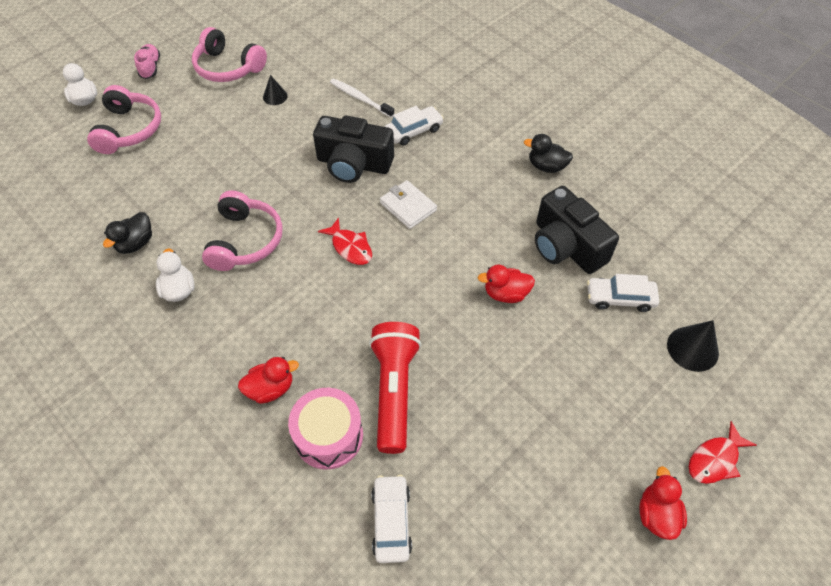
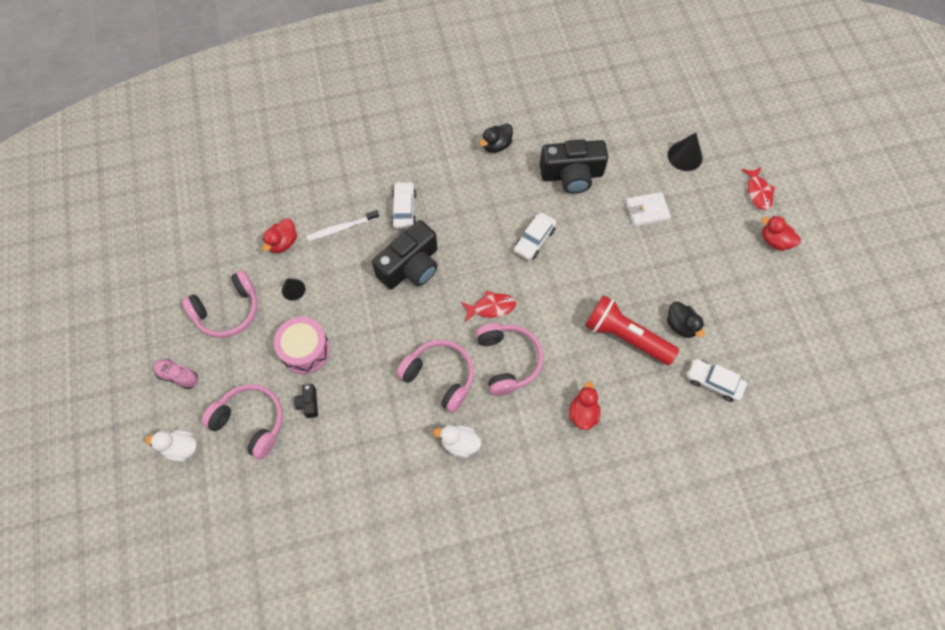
camera: 60 degrees left, 10 degrees up
(136, 243) = (391, 460): black duck -> black duck (681, 325)
(166, 158) = (309, 403): none -> black camera
(295, 289) = (507, 361): none -> pink headphones
(328, 435) = (638, 392): pink drum -> pink drum (305, 350)
(408, 206) = (477, 251): white wallet -> white wallet (647, 211)
(505, 294) = (588, 232): red duck -> red duck (283, 243)
(620, 298) = (629, 170): white car -> white car (534, 240)

